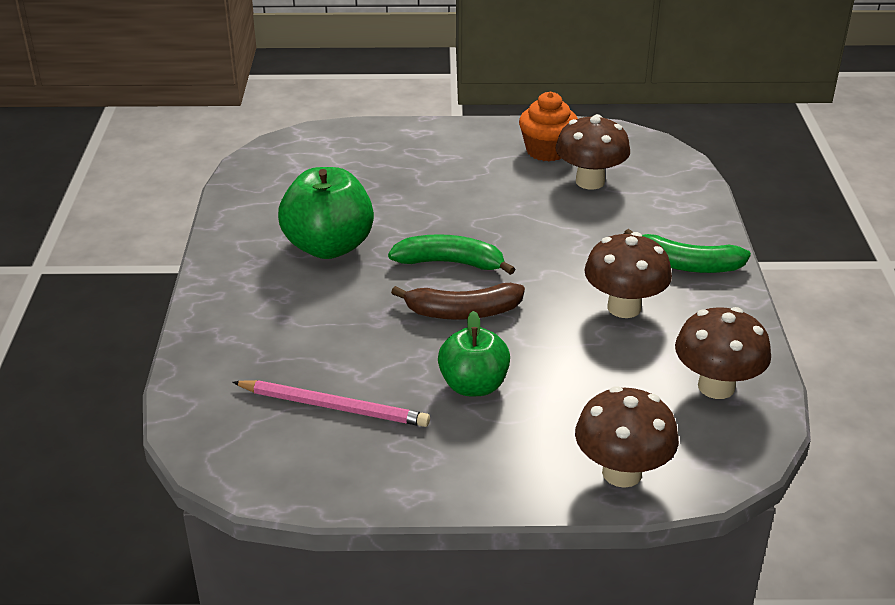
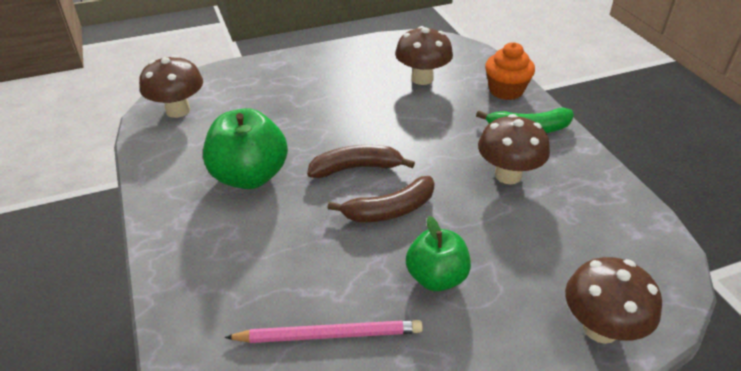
camera: 20 degrees left, 5 degrees up
(450, 263) = (356, 168): green banana -> brown banana
(547, 151) = (378, 61): orange cupcake -> orange cupcake (506, 90)
(716, 386) = (615, 226): brown mushroom -> brown mushroom (178, 110)

